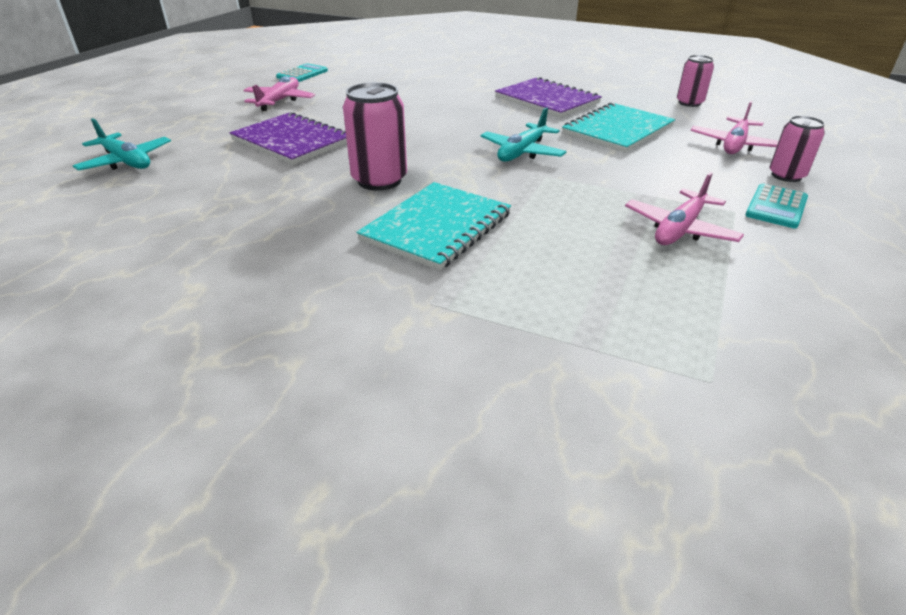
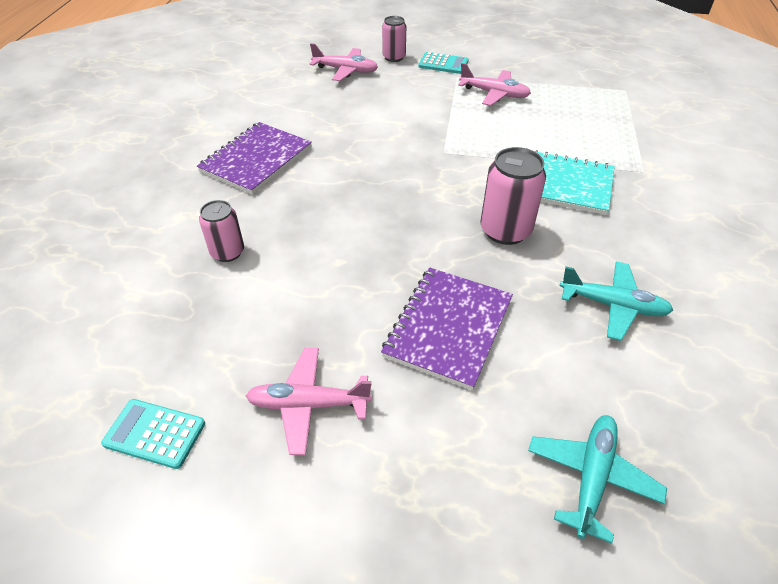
camera: 105 degrees left, 10 degrees up
(522, 152) = (404, 161): turquoise plane -> turquoise plane (613, 305)
(617, 130) = (332, 117): turquoise notebook -> none
(689, 103) = (250, 84): pink can -> pink can (227, 252)

